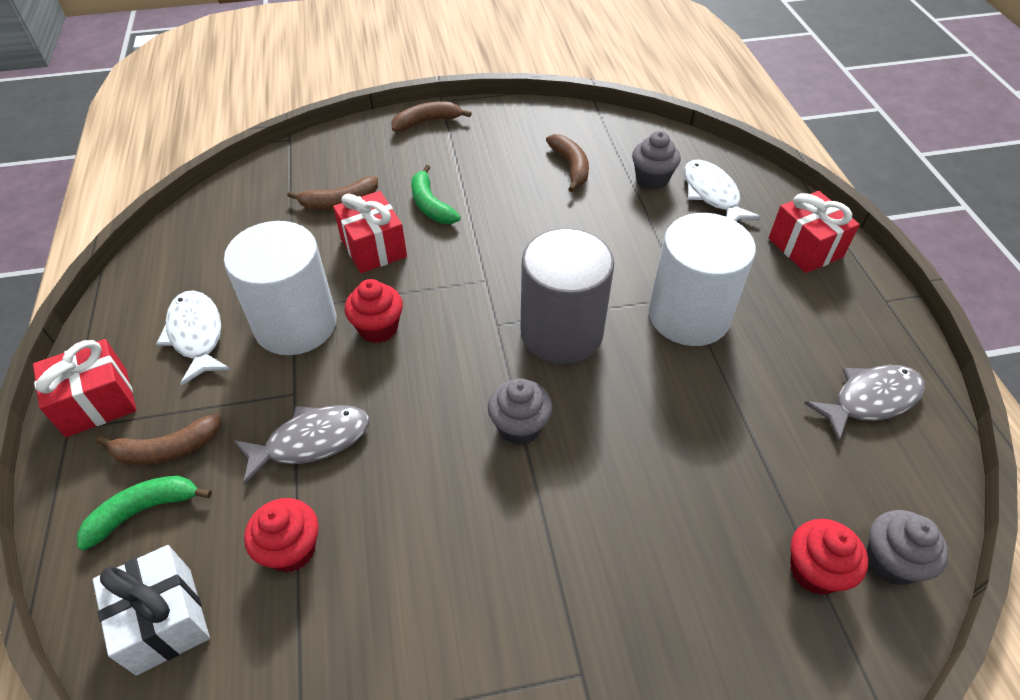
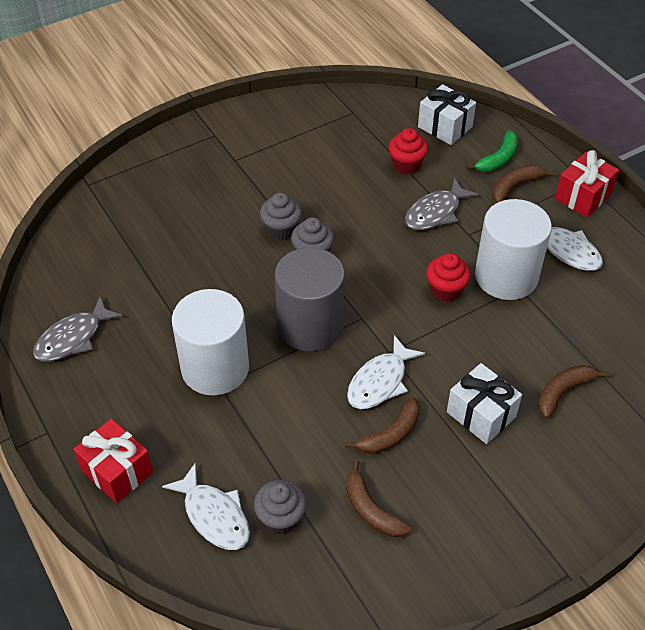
camera: 160 degrees right, 0 degrees up
(373, 248) = (498, 354): red gift -> none
(427, 122) = (560, 530): brown banana -> brown banana (391, 434)
(430, 205) = (481, 414): green banana -> white gift
(511, 255) = (380, 381): none -> white fish
(814, 571) = (118, 229): red cupcake -> none
(890, 562) = (73, 244): grey cupcake -> grey cupcake (281, 230)

